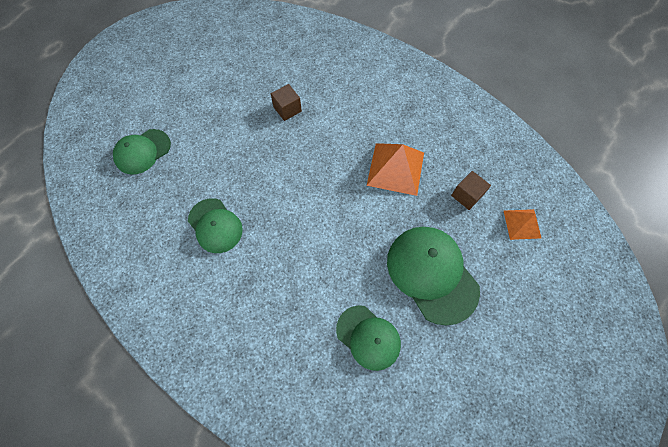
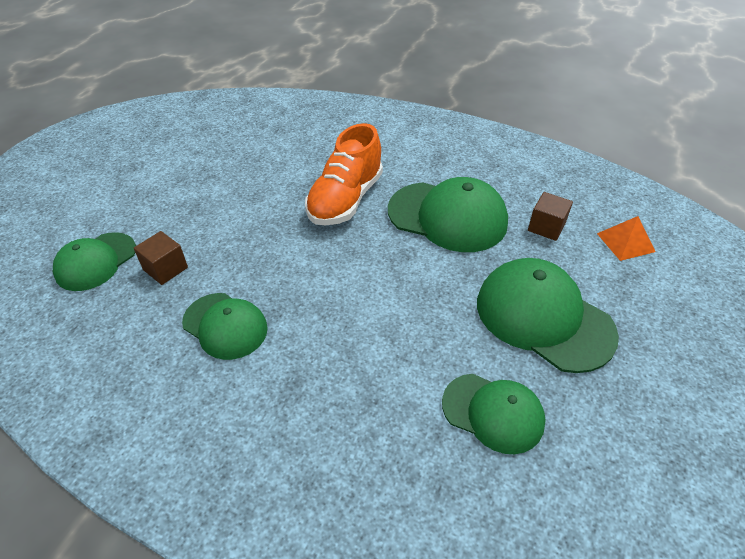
camera: 15 degrees left, 20 degrees down
(287, 109) = (287, 183): brown cube -> brown cube (165, 269)
(325, 135) = (345, 200): none -> orange shoe
(395, 168) = (447, 217): orange pyramid -> green cap

